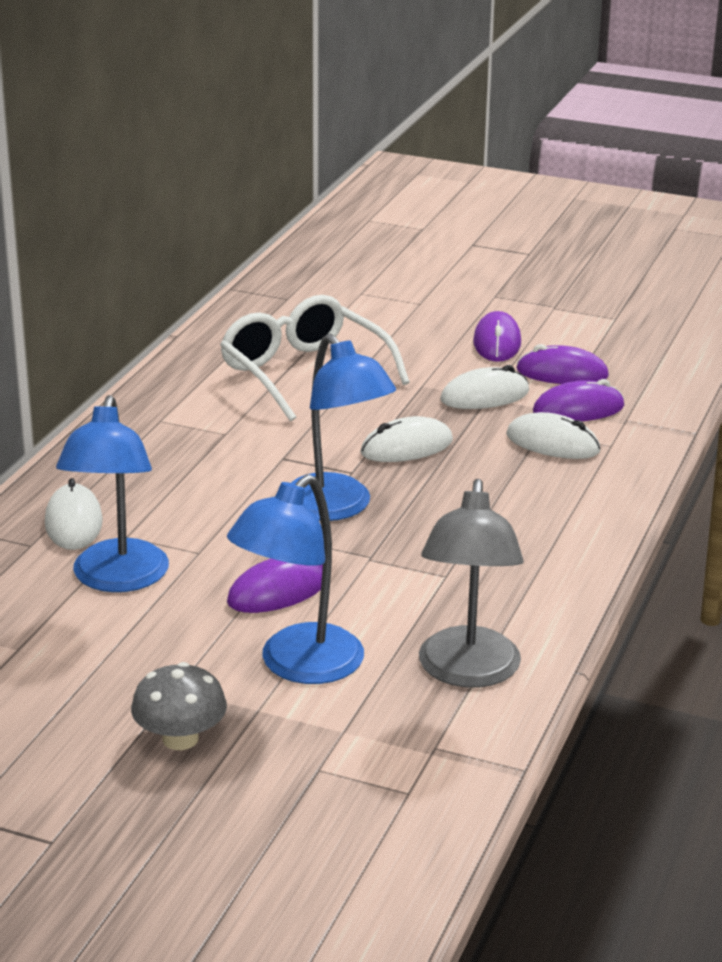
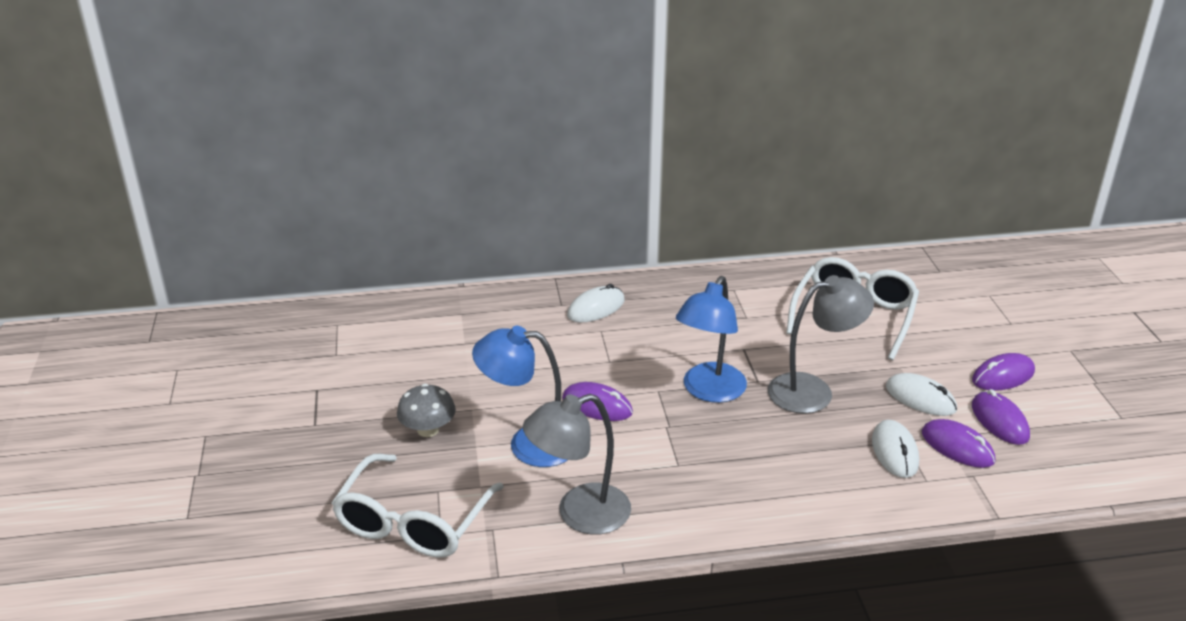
camera: 60 degrees right, 5 degrees up
(117, 579) = (555, 346): blue lamp -> none
(361, 807) = (414, 521): none -> white glasses
(406, 447) = (813, 391): white mouse -> grey lamp

